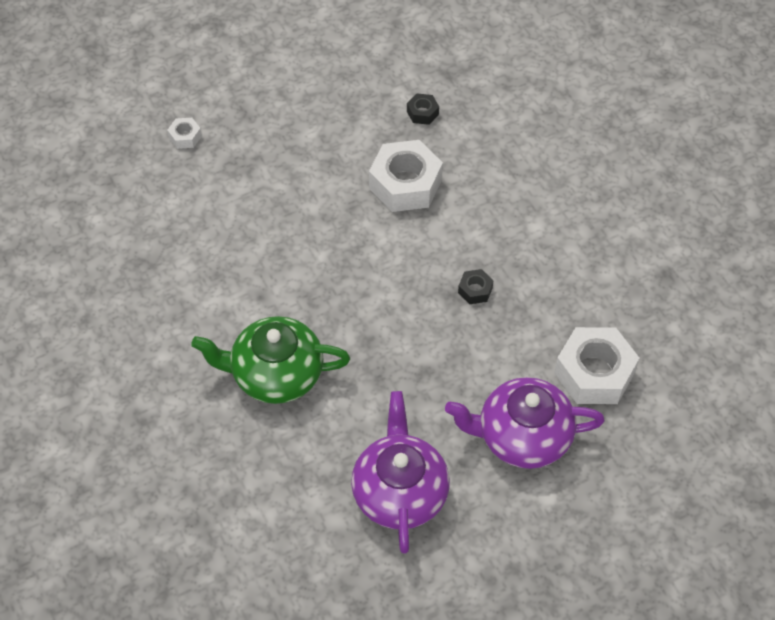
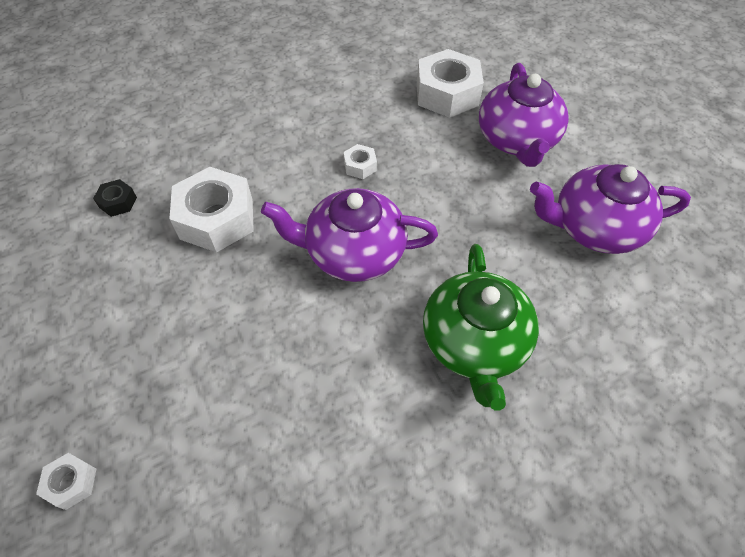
camera: 90 degrees left, 0 degrees up
(369, 286) = (353, 252): none -> purple teapot
(475, 290) = (360, 166): black nut -> white nut

